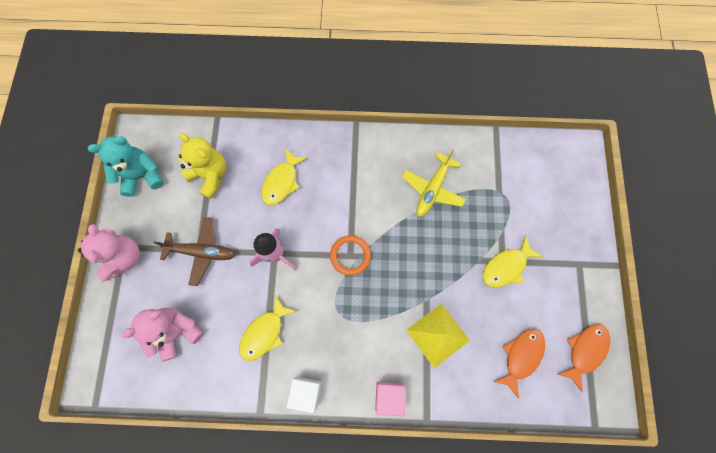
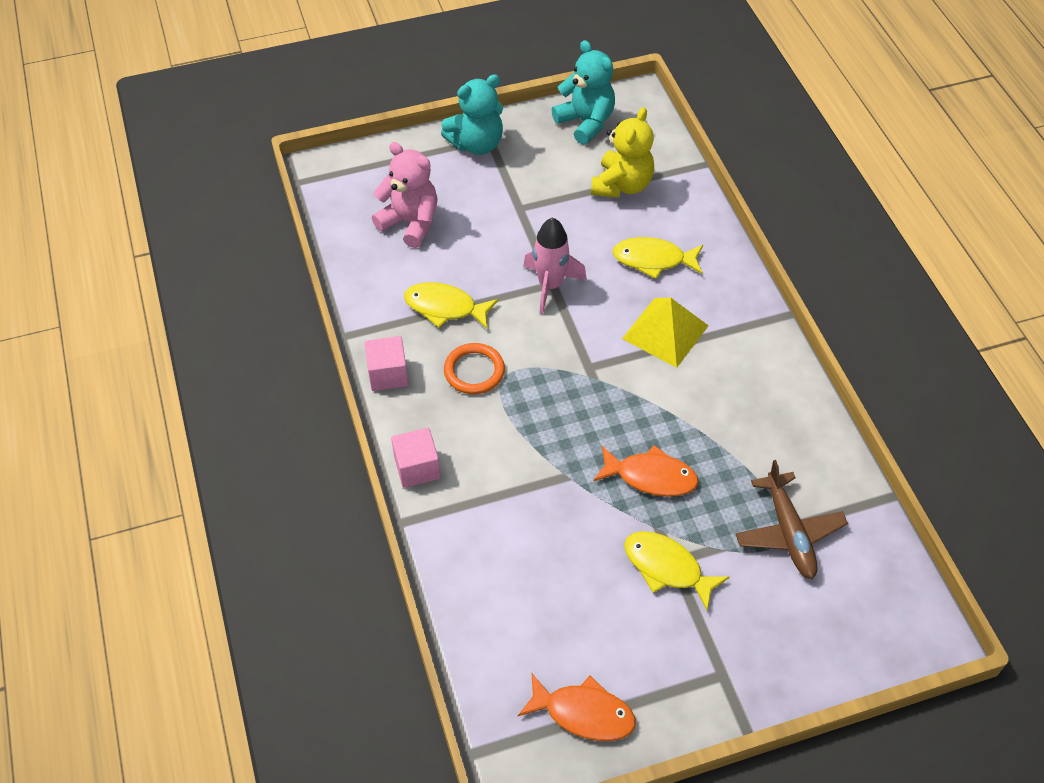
camera: 70 degrees right, 20 degrees down
(124, 258) = (477, 144): pink teddy bear -> turquoise teddy bear
(202, 252) = (518, 212): brown plane -> brown plane (788, 532)
(306, 392) = (388, 374): white cube -> pink cube
(350, 255) = (589, 367): orange ring -> orange ring (474, 371)
(432, 189) = (739, 437): yellow plane -> none
(438, 335) = (523, 503): yellow pyramid -> yellow pyramid (665, 332)
(521, 356) = (538, 622): orange fish -> orange fish (651, 477)

